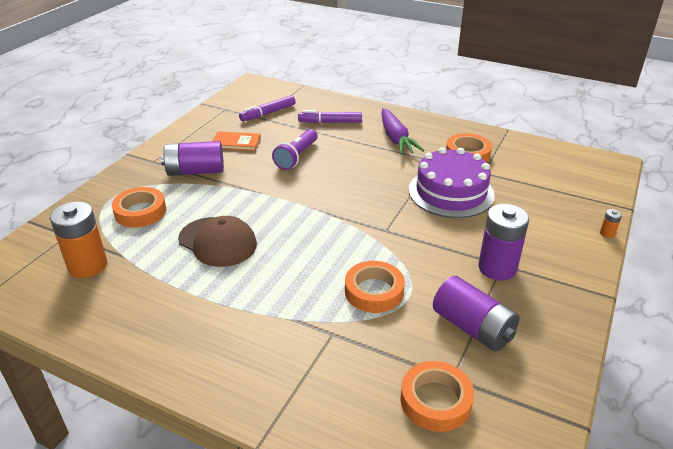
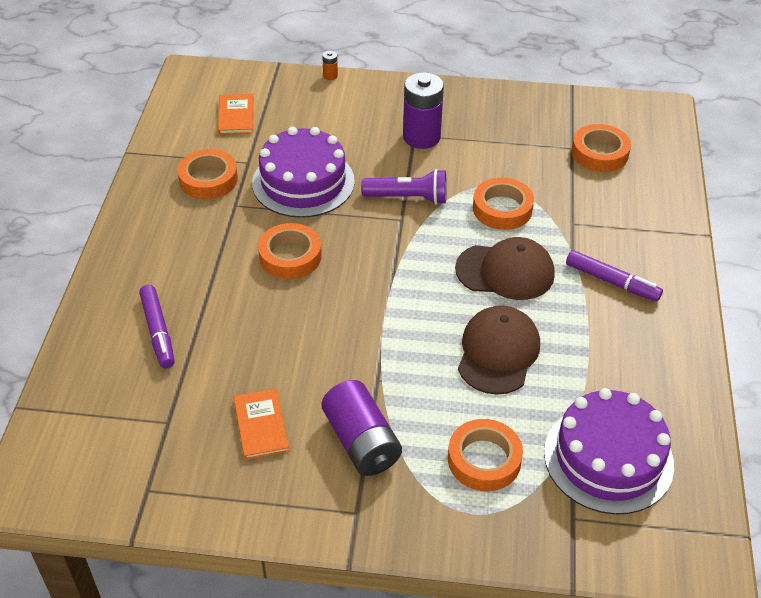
camera: 110 degrees left, 10 degrees up
(87, 265) = (608, 458): orange battery -> purple cake
(268, 113) = (148, 420): purple marker -> purple marker (612, 282)
(295, 270) = (505, 271): none -> brown cap
(296, 157) = (276, 340): purple flashlight -> purple flashlight (408, 198)
(370, 173) = (290, 256): none -> orange tape
(396, 139) = (189, 250): purple carrot -> none
(473, 328) = (510, 143): purple battery -> none
(546, 175) = (236, 116): none -> orange book

